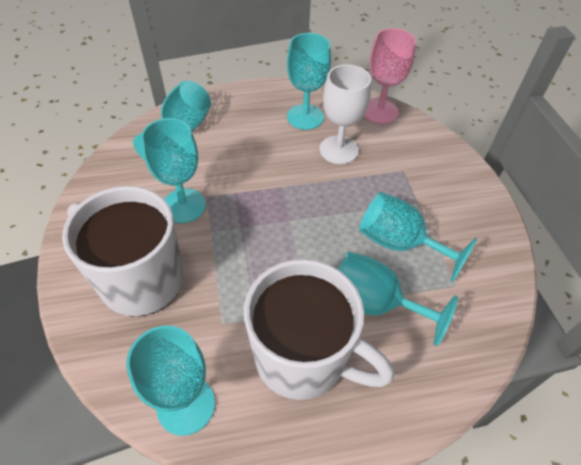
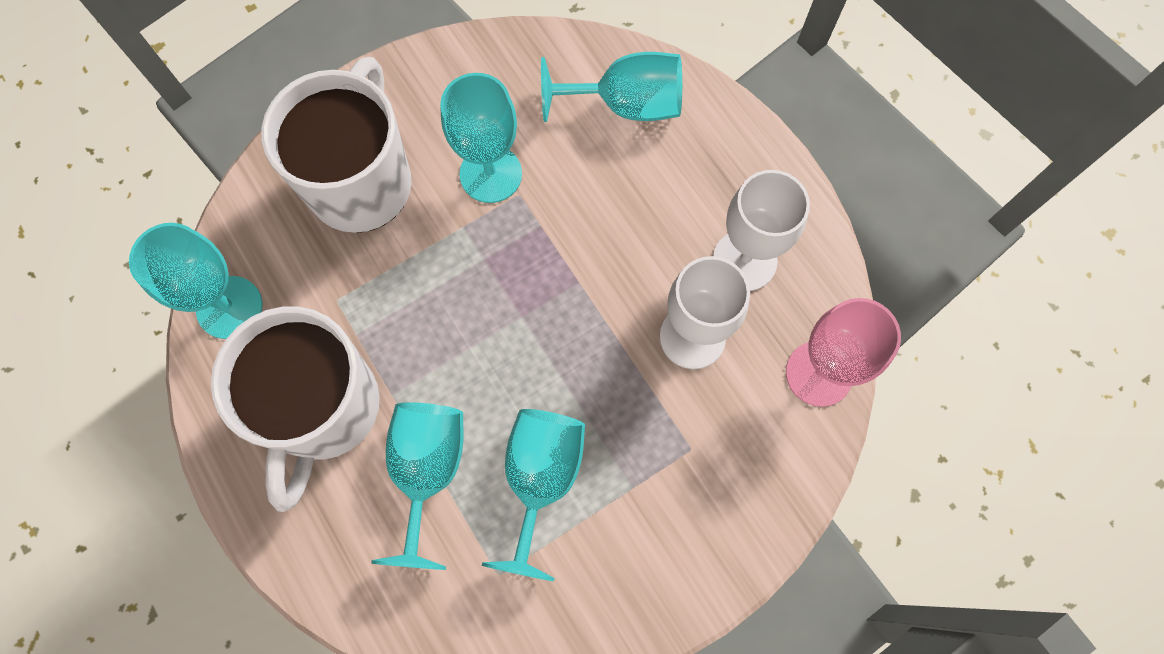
camera: 70 degrees right, 20 degrees up
(305, 117) = (744, 260): turquoise goblet -> white goblet

